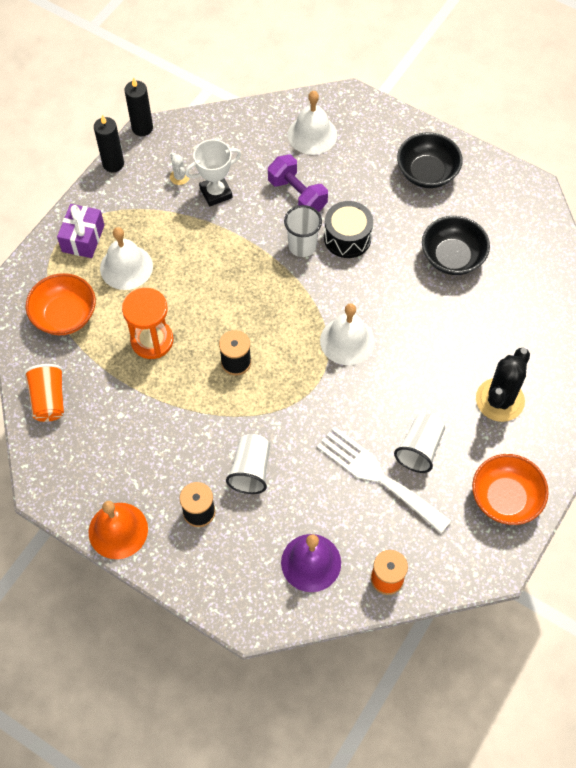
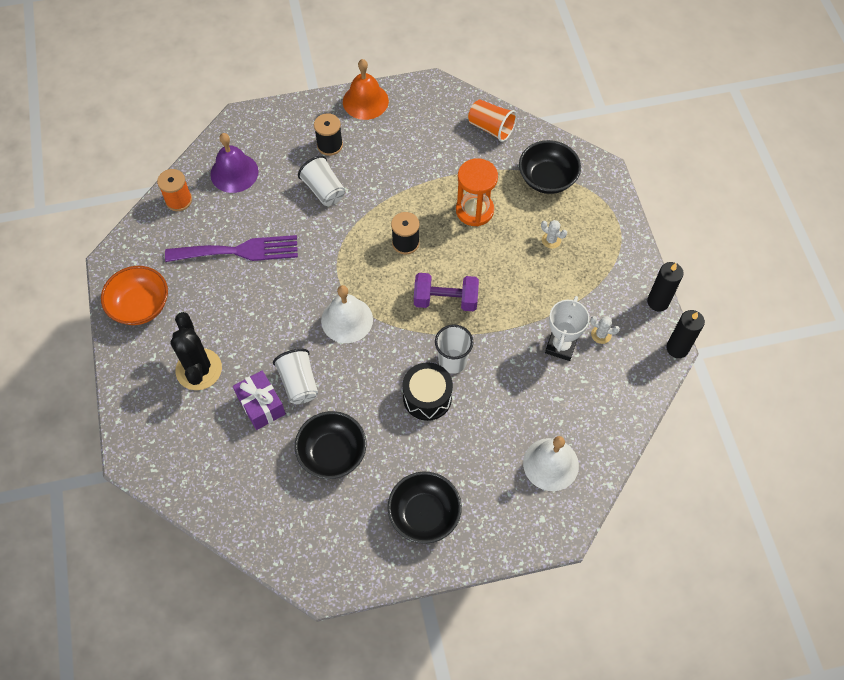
camera: 135 degrees right, 0 degrees up
(65, 316) = (547, 179): orange bowl -> black bowl
(83, 238) = (603, 233): purple gift -> purple gift (261, 405)
(126, 267) = (551, 240): white bell -> white cactus
(297, 195) = (502, 399): purple dumbbell -> purple dumbbell (445, 300)
(378, 476) = (239, 251): white fork -> purple fork
(419, 449) = (227, 290): white cup -> white cup (299, 383)

